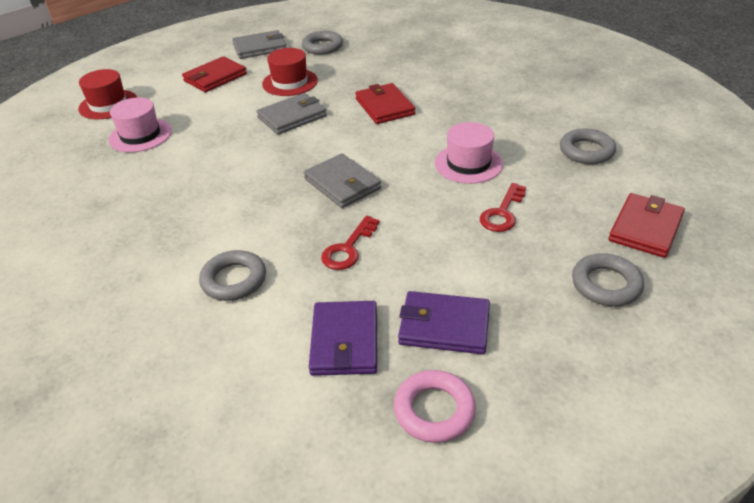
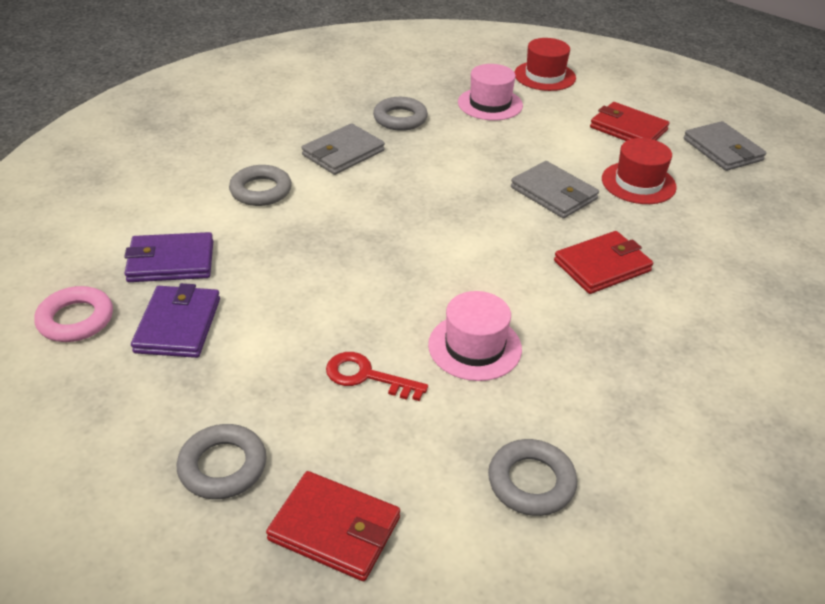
camera: 80 degrees right, 0 degrees up
(322, 47) = (753, 200): grey ring -> grey ring (400, 118)
(342, 184) = (417, 242): grey wallet -> grey wallet (343, 153)
(348, 248) = (302, 255): red key -> none

